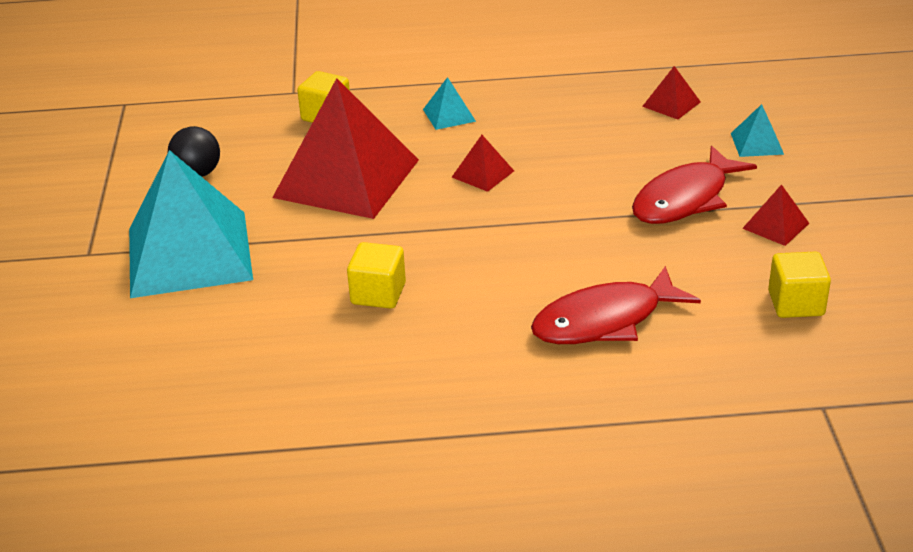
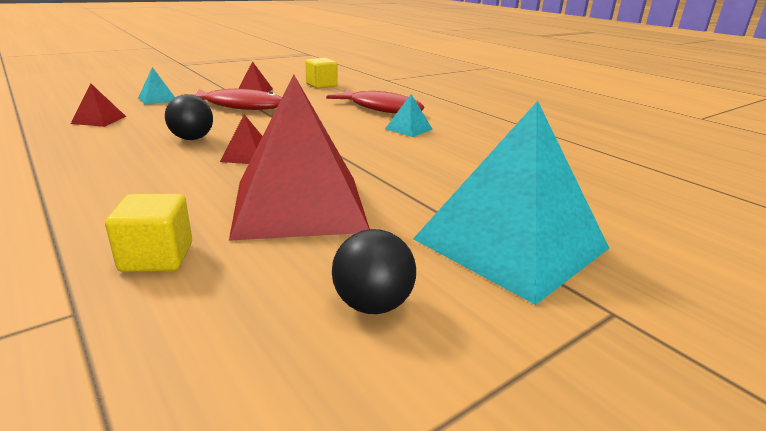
camera: 125 degrees left, 10 degrees down
(378, 294) = (439, 156): yellow cube -> none
(449, 115) = (137, 187): turquoise pyramid -> turquoise pyramid (408, 129)
(561, 150) = (192, 139): none -> black ball

